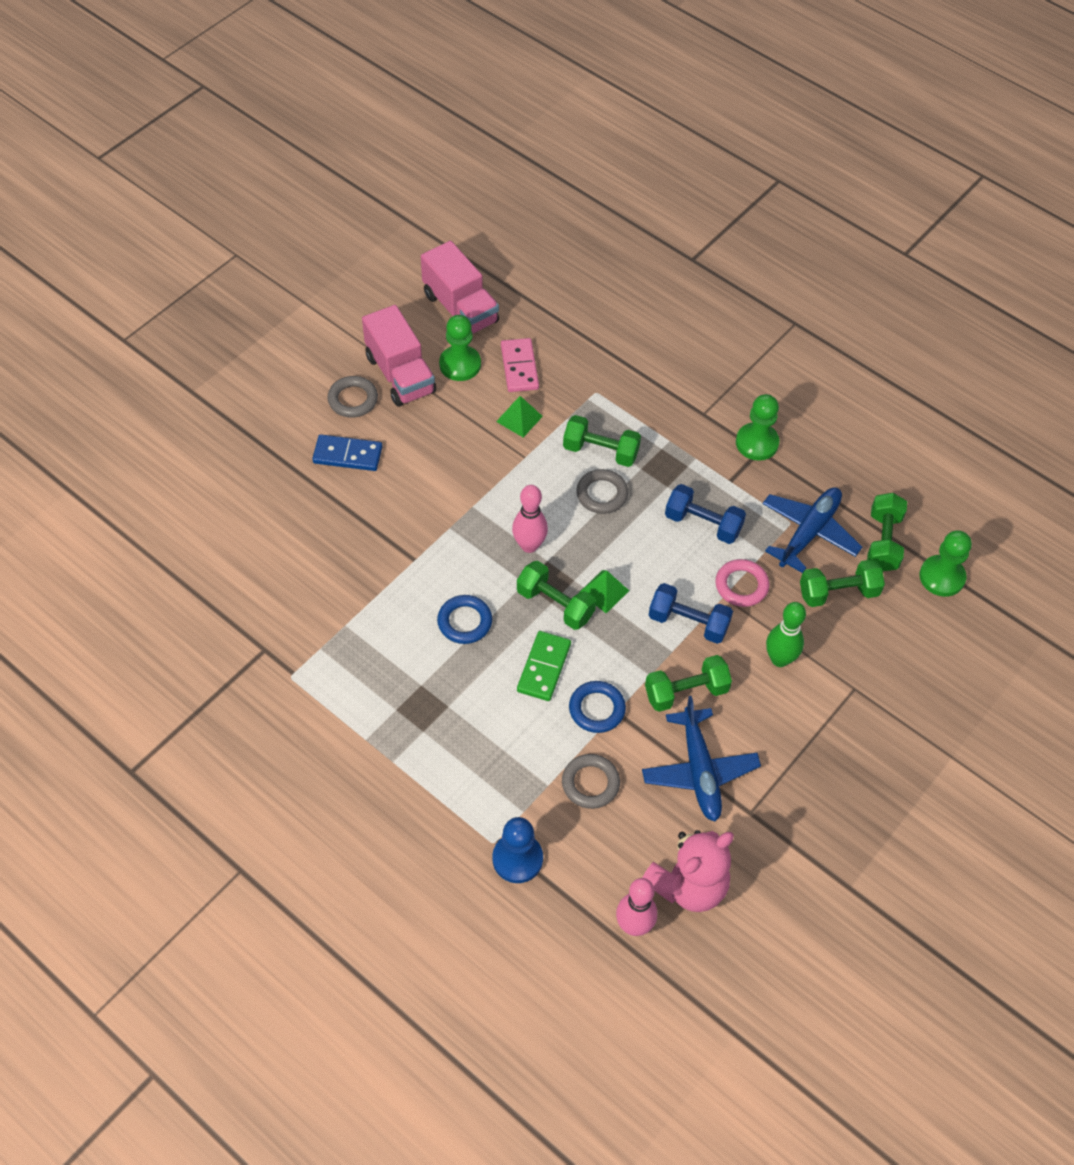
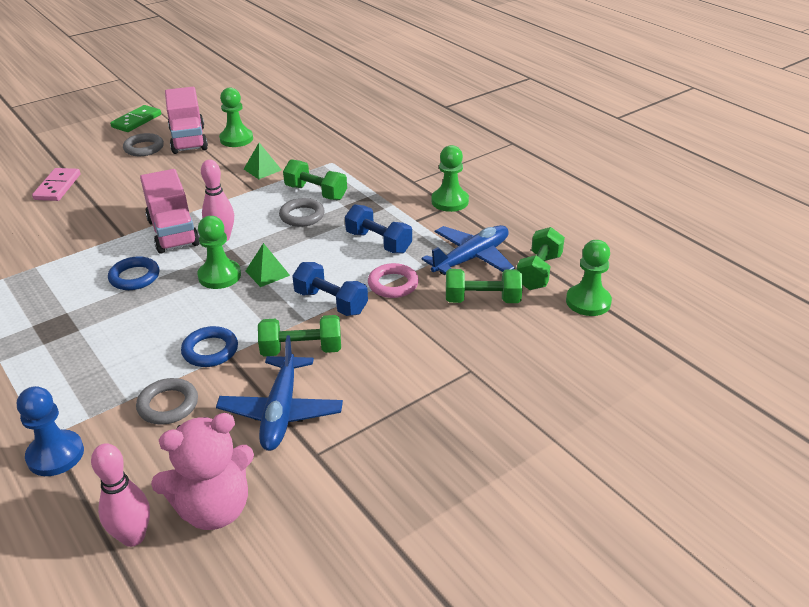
camera: 15 degrees right, 20 degrees down
(348, 455) = (117, 174): blue domino -> none
(460, 308) = (256, 114): pink truck -> pink truck (173, 233)
(519, 367) = (280, 144): pink domino -> pink domino (58, 187)
(544, 667) = (181, 315): green domino -> green domino (136, 121)
(555, 604) = (219, 276): green dumbbell -> green pawn
(779, 659) = (404, 339): green bowling pin -> none

